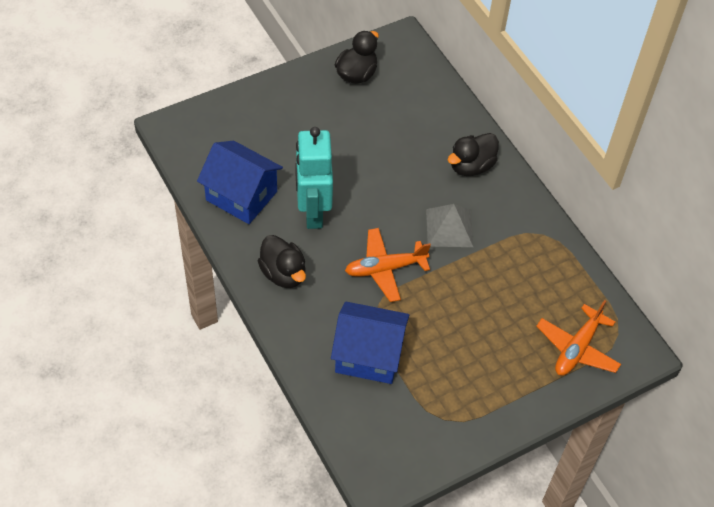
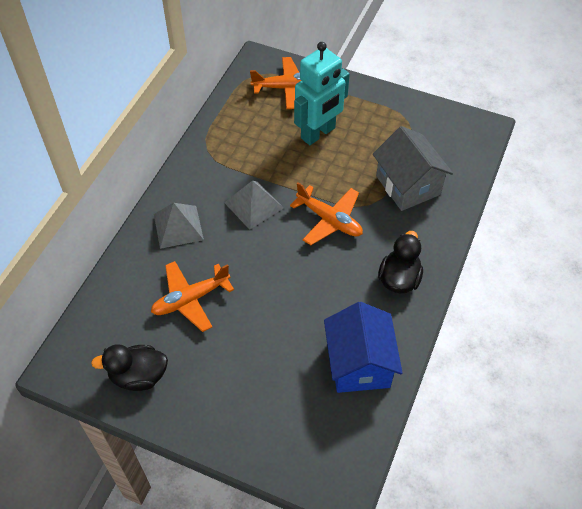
camera: 125 degrees left, 0 degrees up
(313, 212) = (325, 300): turquoise robot -> turquoise robot (318, 133)
(368, 355) = (408, 185): blue house -> grey house
(393, 135) = (190, 299): none -> orange plane
(471, 166) = (178, 226): black duck -> grey pyramid

